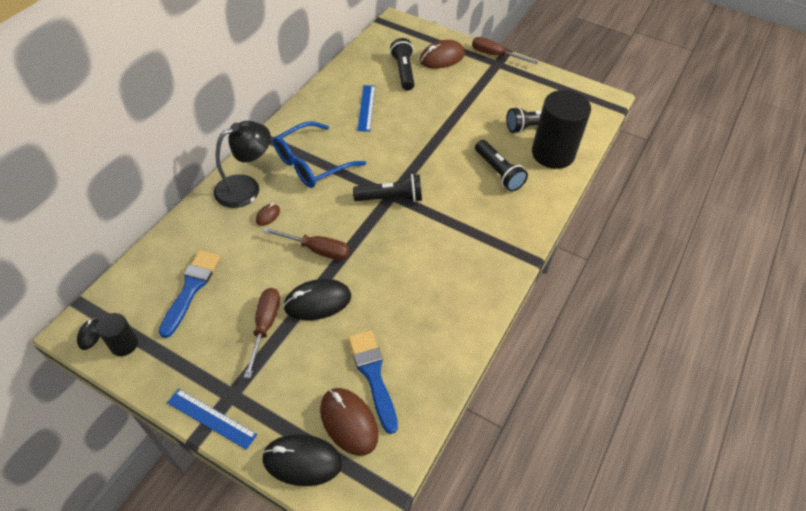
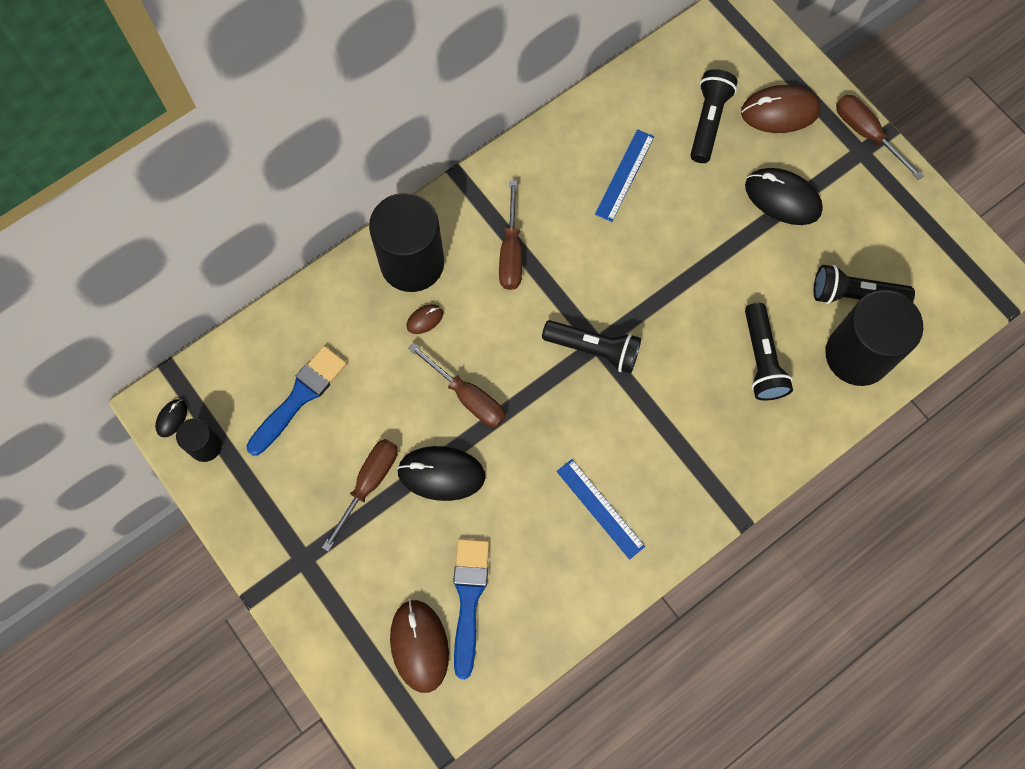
camera: 25 degrees right, 20 degrees up
(211, 418) = (274, 579): blue ruler -> blue ruler (600, 508)
(246, 187) = (412, 263): black lamp -> black cylinder
(302, 461) = (353, 670): black mouse -> black mouse (782, 198)
(312, 163) = (511, 252): blue glasses -> brown screwdriver

